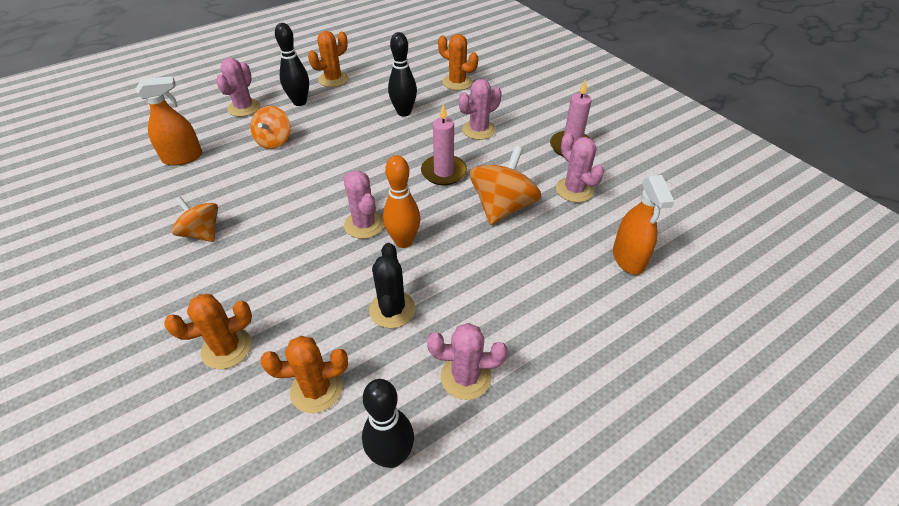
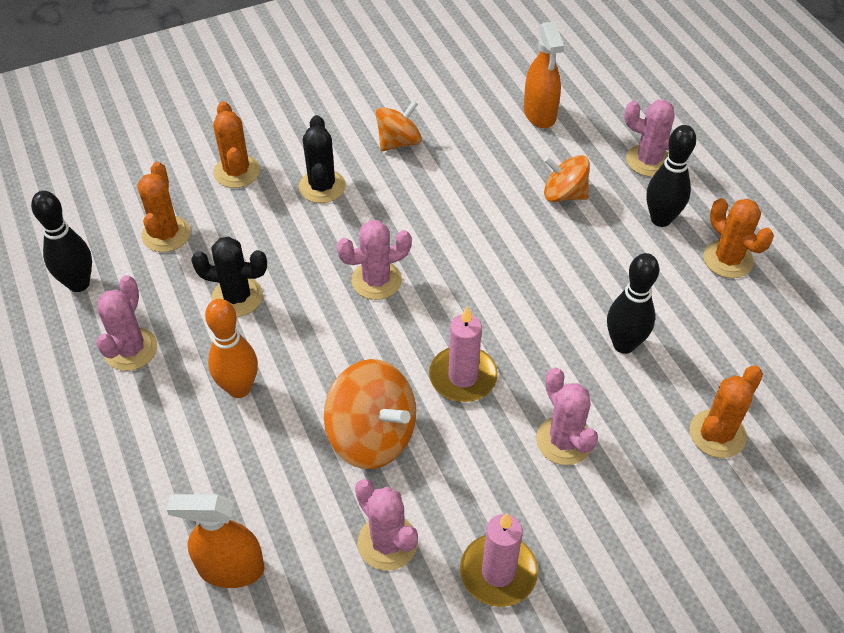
camera: 100 degrees right, 5 degrees up
(255, 276) = (322, 186): none -> black cactus
(403, 241) = (336, 317): orange bowling pin -> orange bowling pin (239, 388)
(574, 190) = (387, 542): pink cactus -> pink cactus turned 75 degrees clockwise

